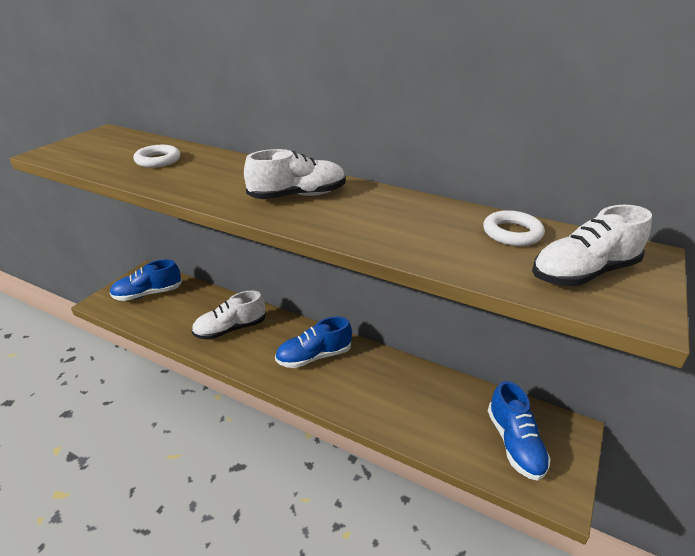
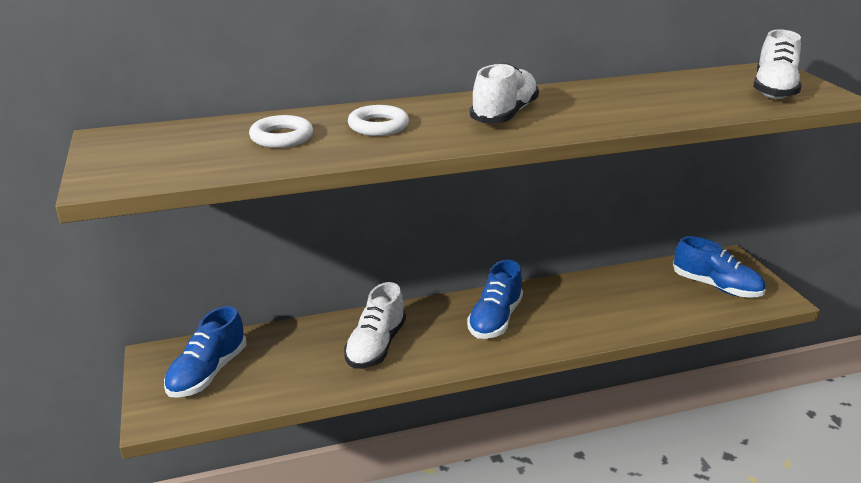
camera: 45 degrees left, 5 degrees down
(512, 233) = (694, 84): white ring -> white ring (378, 126)

